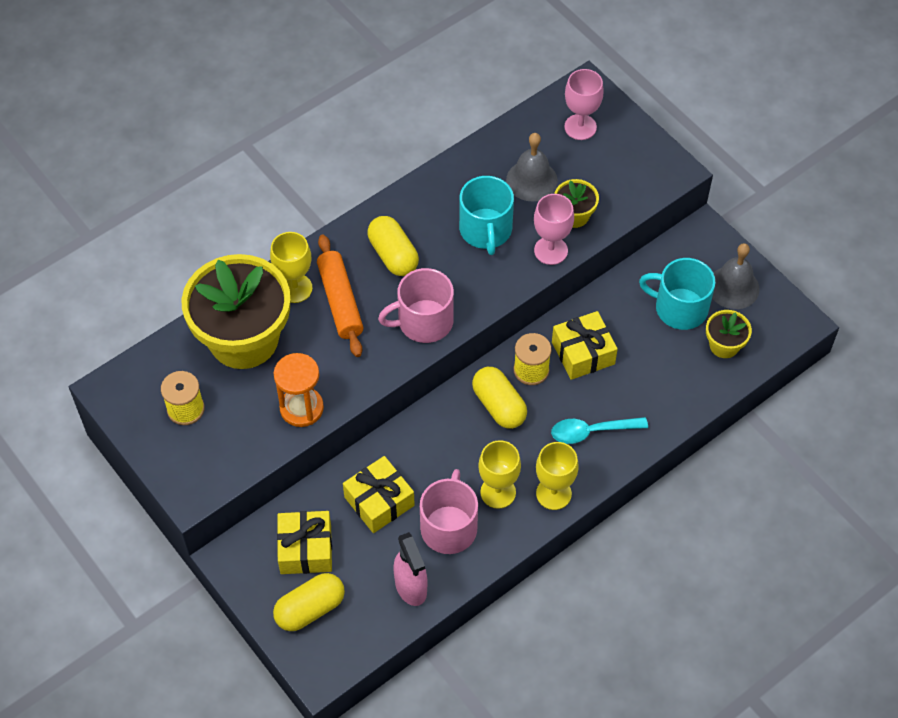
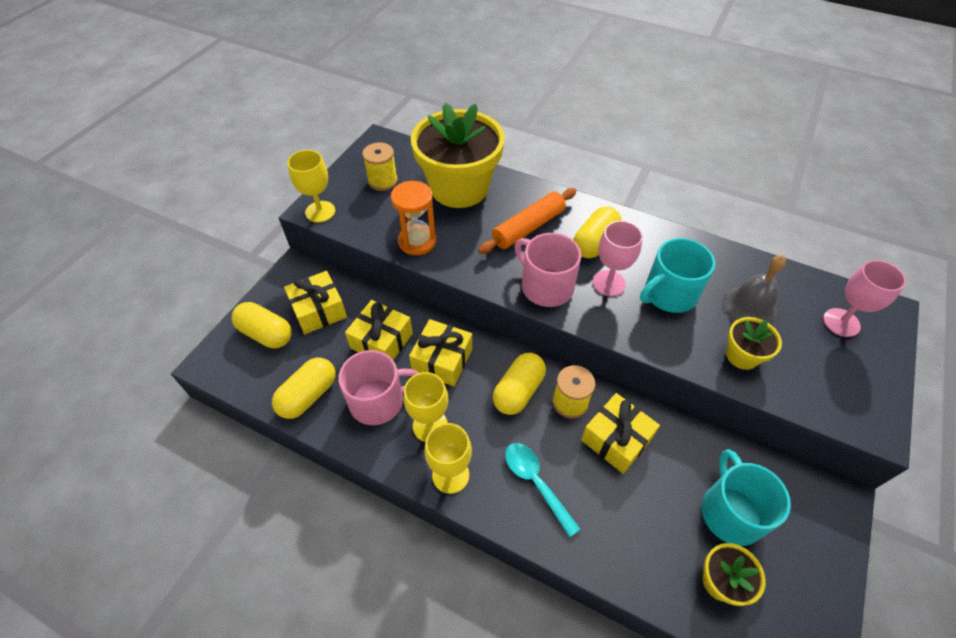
camera: 65 degrees right, 5 degrees down
(295, 288) = (521, 198): yellow goblet -> yellow goblet (320, 212)
(411, 587) = (308, 395): pink spray bottle -> yellow capsule
(431, 455) = (442, 360): none -> yellow gift
(551, 250) = (688, 351): pink goblet -> pink goblet (608, 283)
(733, 287) = (799, 561): grey bell -> none

